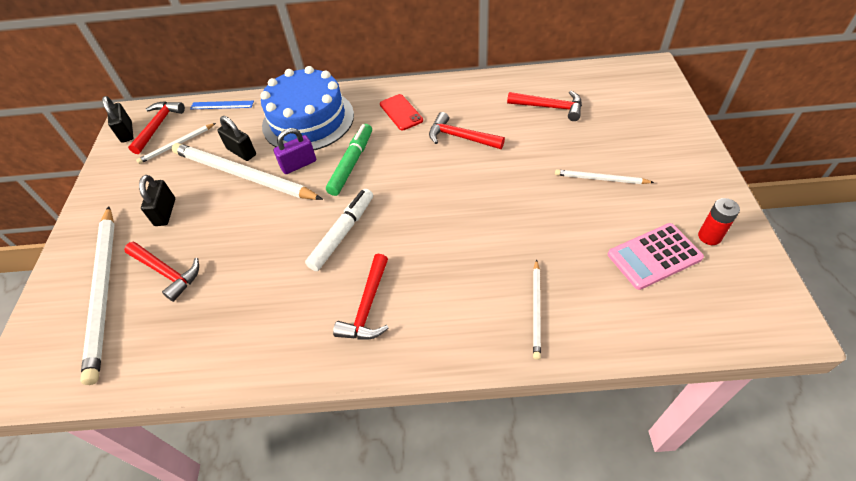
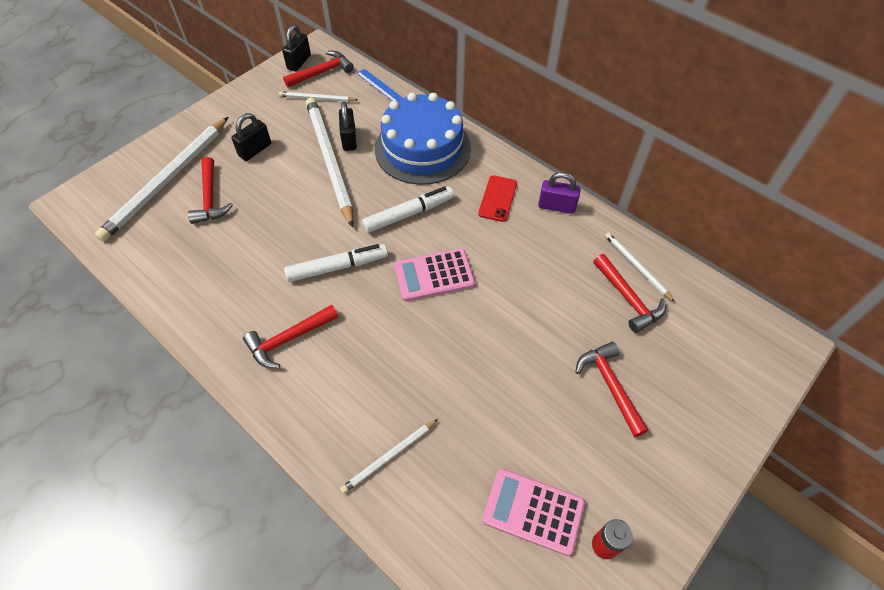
camera: 40 degrees right, 5 degrees up
(299, 164) = (373, 183): purple padlock -> purple padlock (556, 206)
(351, 164) = (408, 214): green marker -> white marker
(419, 184) = (434, 275): none -> pink calculator
(461, 137) = (516, 262): red hammer -> red hammer (610, 386)
(600, 179) = (582, 404): white pencil -> white pencil (636, 267)

